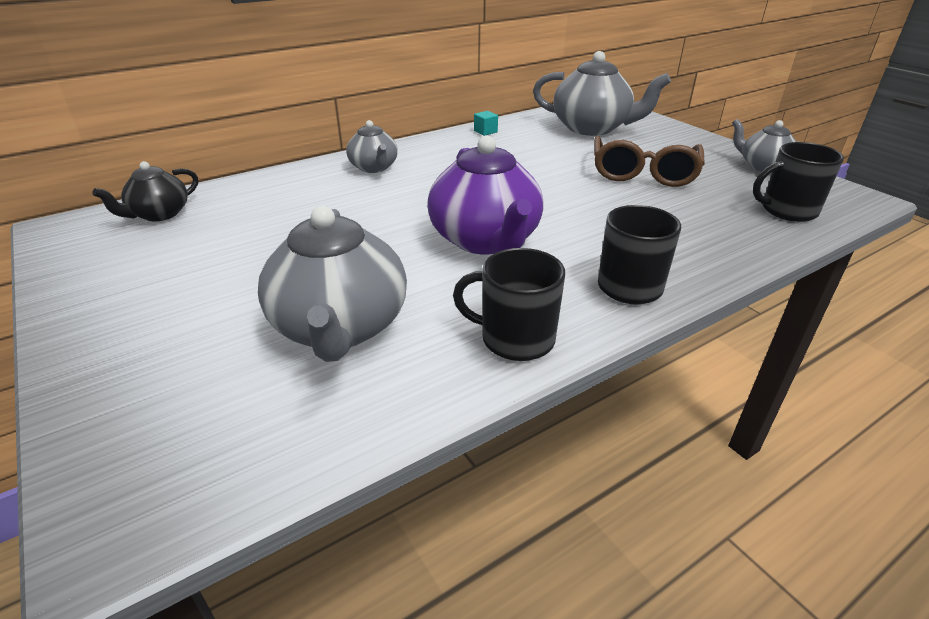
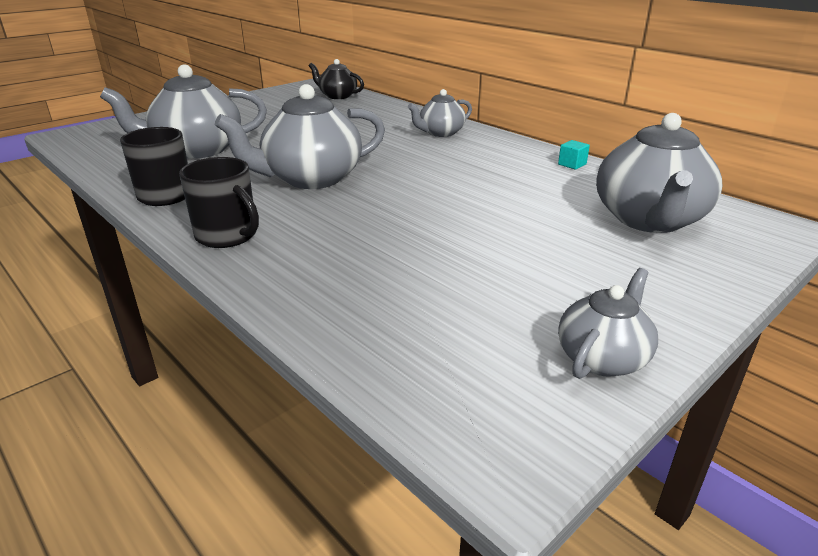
camera: 80 degrees right, 5 degrees down
(485, 240) = (310, 179): purple teapot -> grey teapot
(643, 173) = (503, 250): brown glasses -> none
(787, 211) = (422, 355): black mug -> none

